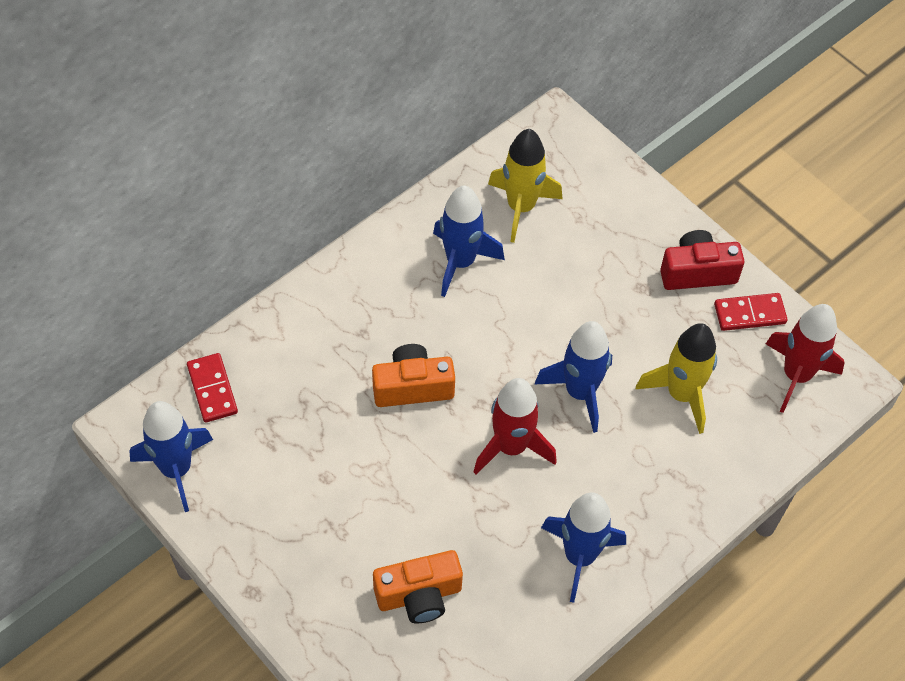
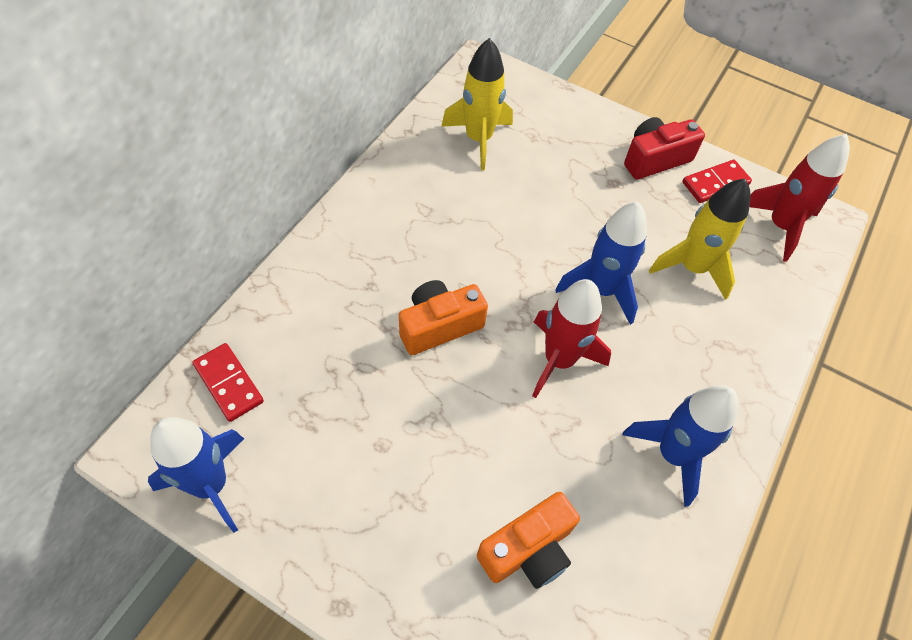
camera: 20 degrees left, 0 degrees up
(460, 262) = (442, 198): blue rocket -> none

